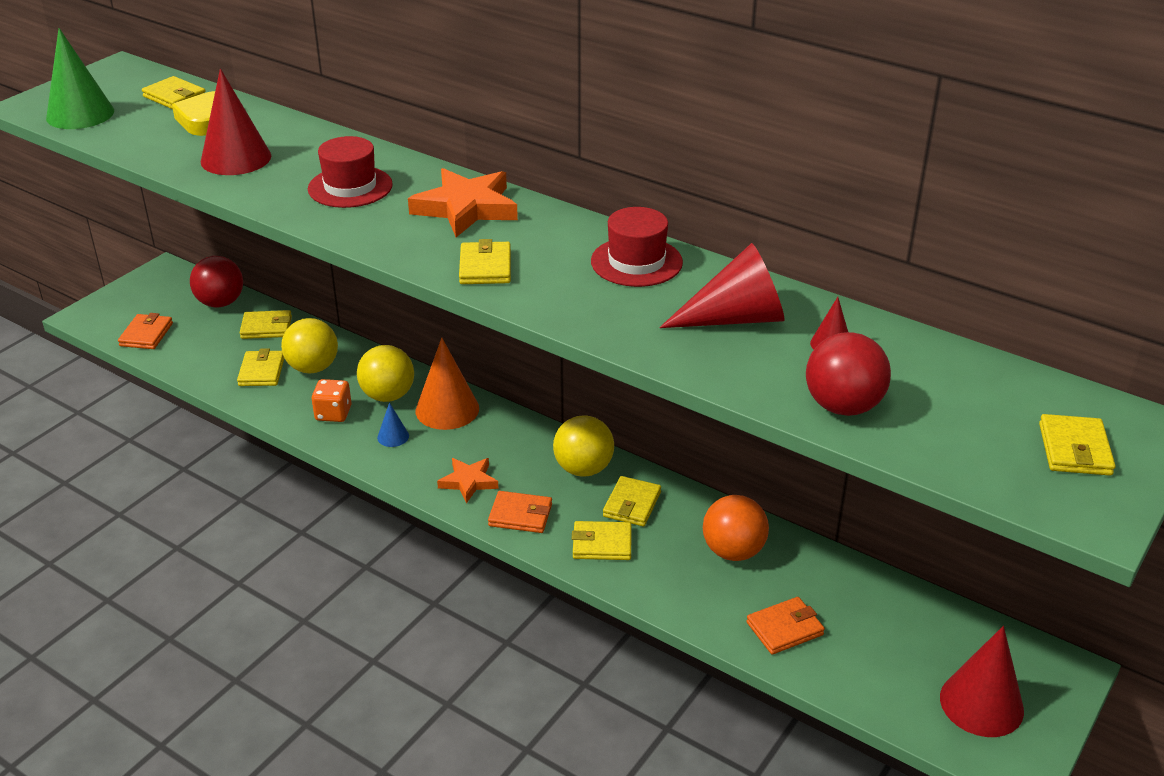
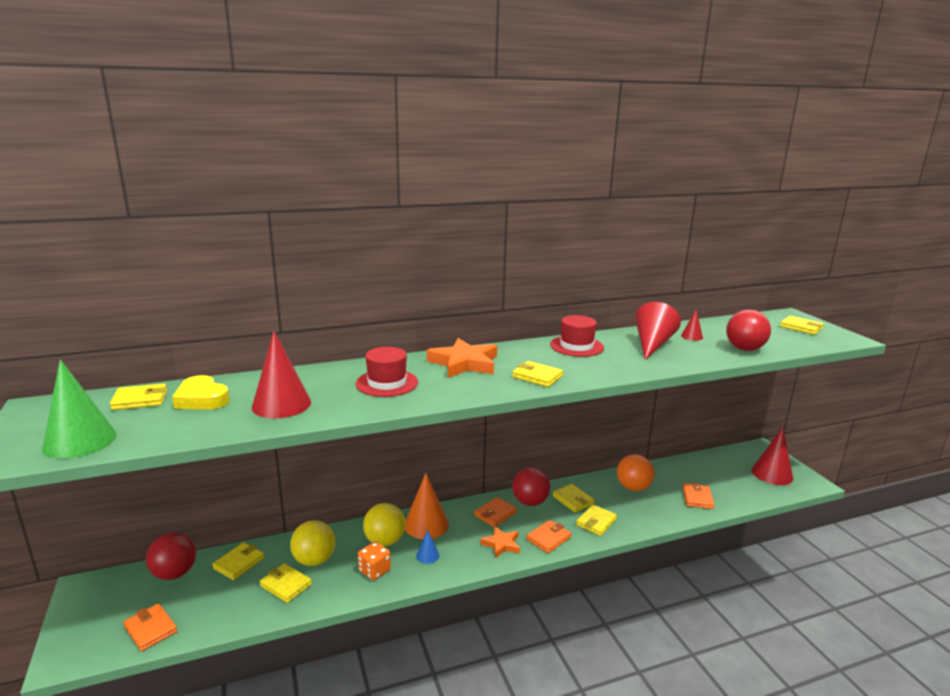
camera: 55 degrees left, 15 degrees down
(525, 451) = (495, 514): none -> orange wallet
(583, 469) = (530, 502): yellow ball -> red ball

